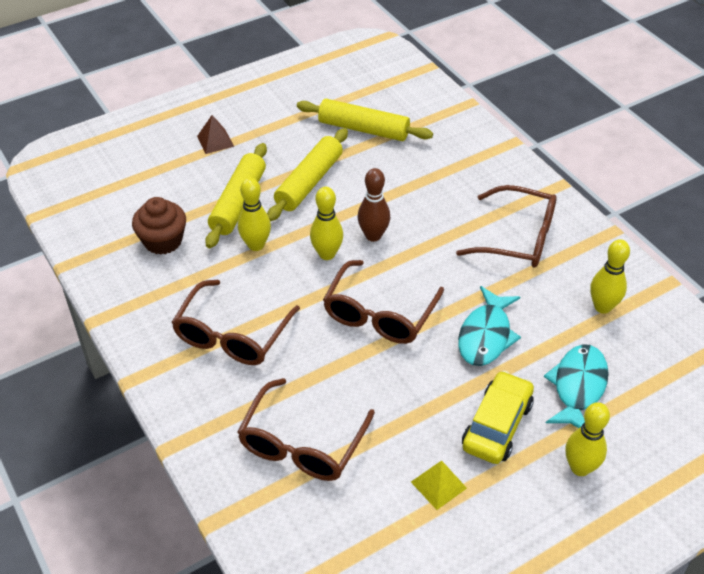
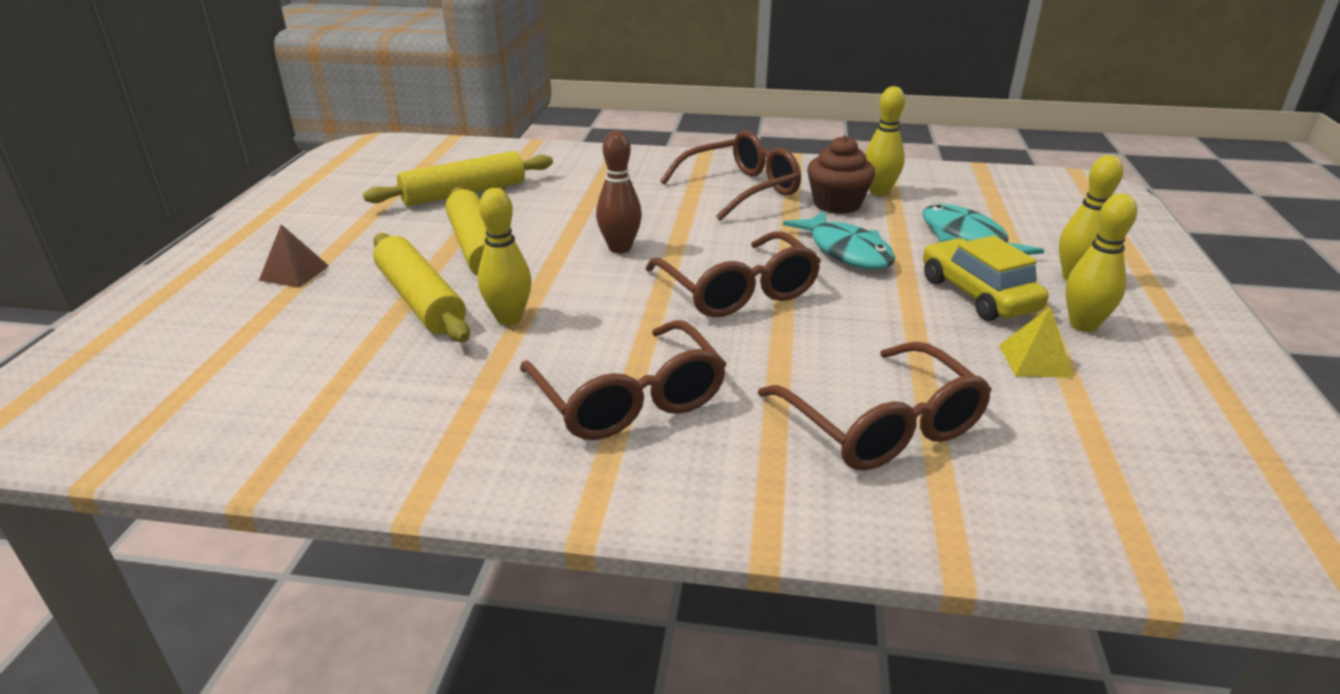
camera: 50 degrees left, 15 degrees down
(163, 241) = (376, 381): brown cupcake -> brown cupcake (837, 204)
(327, 254) = (601, 283): yellow bowling pin -> yellow bowling pin (1083, 325)

